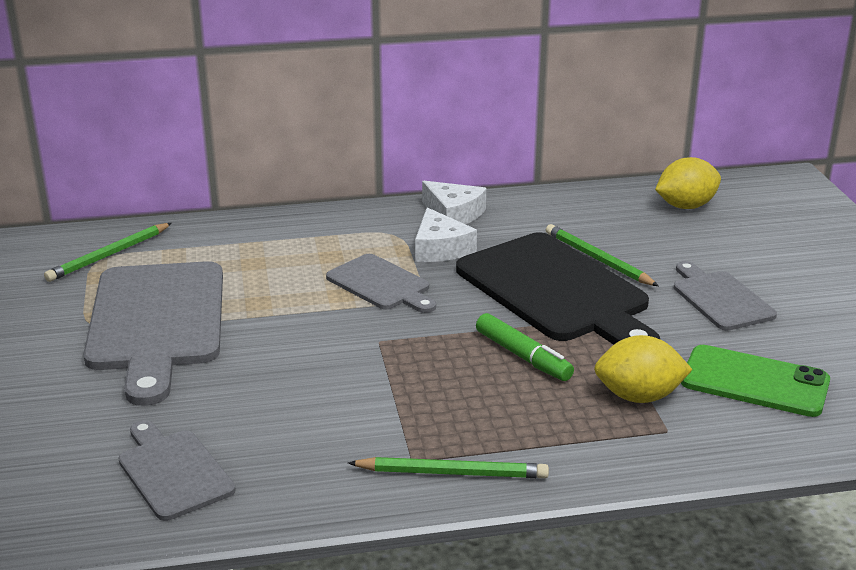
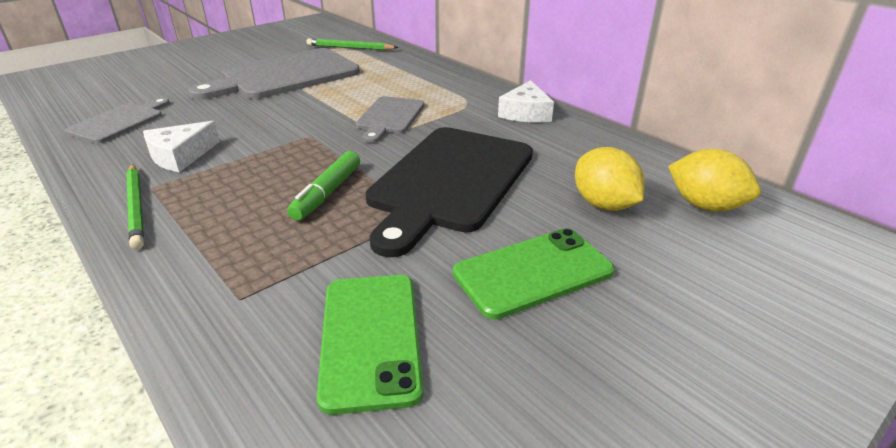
camera: 60 degrees right, 5 degrees up
(440, 248) = (466, 122): white cheese -> white cheese (180, 156)
(598, 259) = (530, 186): green pencil -> none
(639, 396) = (294, 266): yellow lemon -> yellow lemon (603, 204)
(720, 299) = (533, 272): grey cutting board -> green phone

